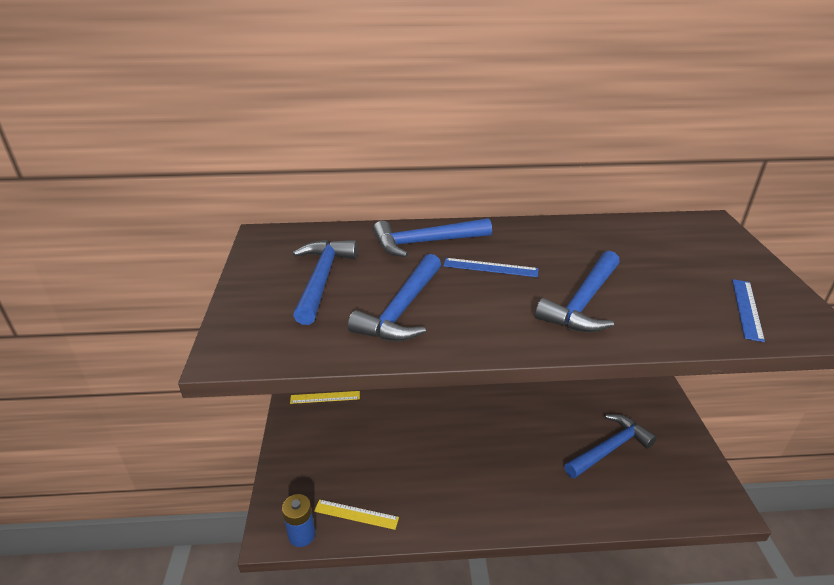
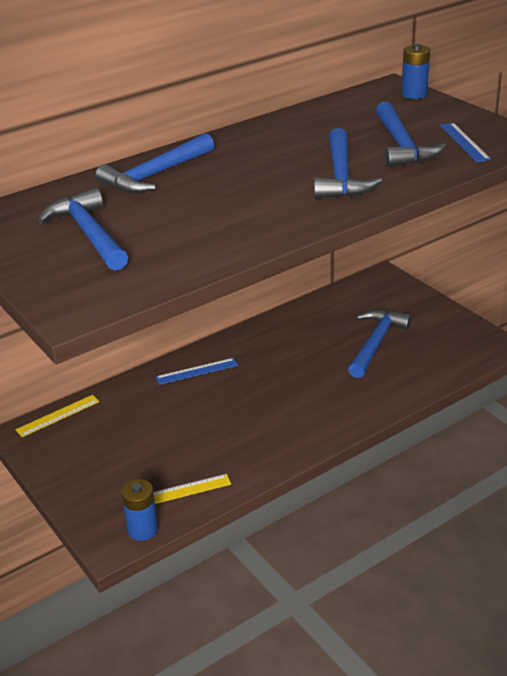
camera: 30 degrees left, 0 degrees up
(402, 309) = (194, 230): blue hammer -> blue hammer (401, 145)
(490, 267) = (238, 176): blue ruler -> blue ruler (196, 371)
(728, 237) = (414, 94): none -> blue battery

